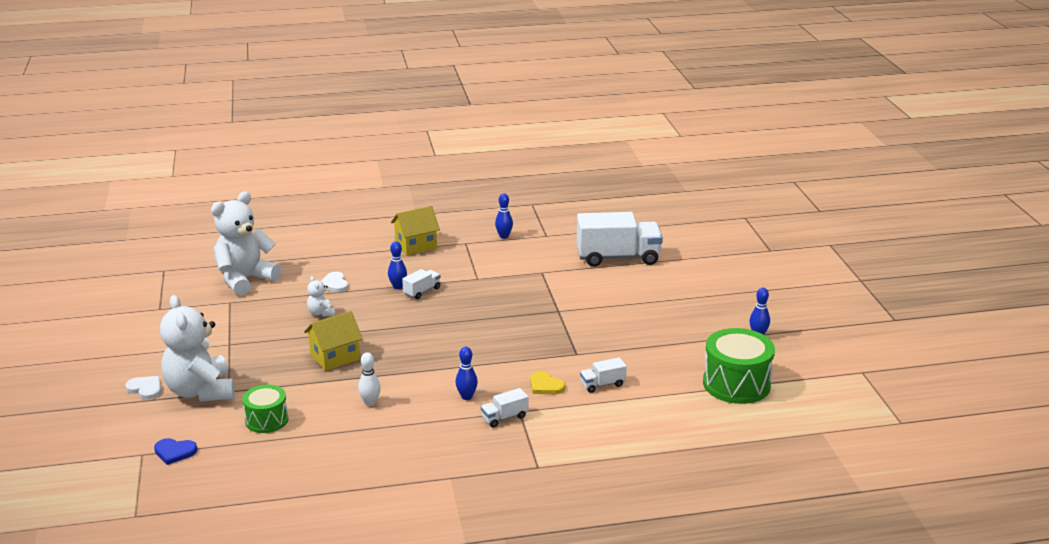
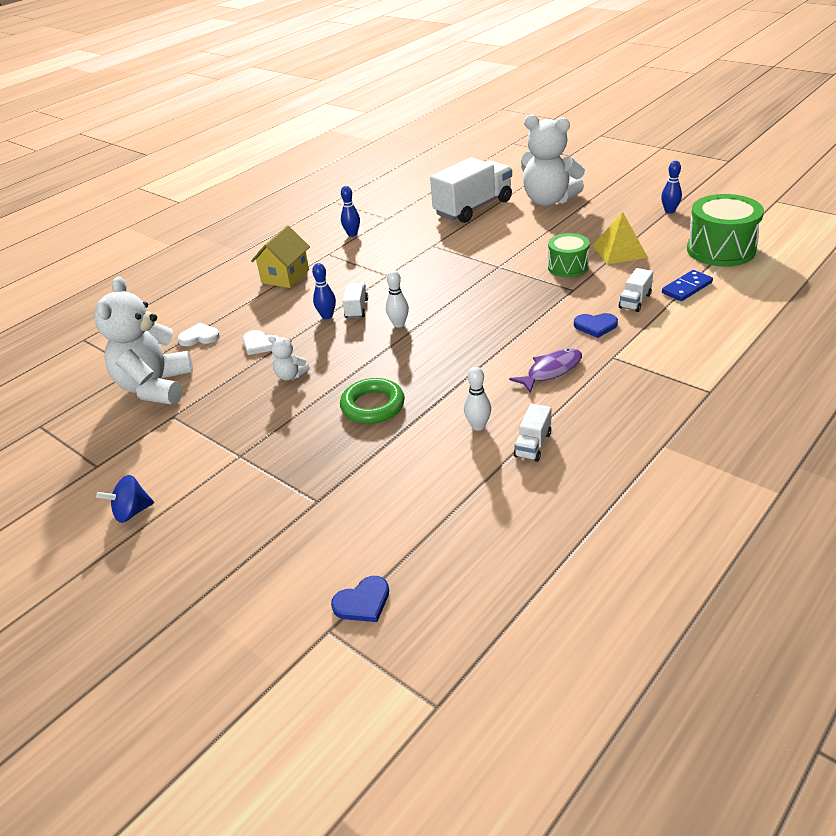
camera: 35 degrees left, 10 degrees up
(142, 343) = (132, 512): none -> blue spinning top
(145, 389) = (215, 557): white heart -> white heart (199, 337)
(201, 391) = (286, 520): white teddy bear -> white teddy bear (548, 200)
(267, 420) = (407, 504): green drum -> green drum (568, 267)
(335, 357) = (373, 406): yellow house -> green ring
(430, 315) = (399, 324): none -> white bowling pin
(466, 397) = (551, 371): blue bowling pin -> purple fish
(504, 417) = (612, 369): white truck -> white truck (533, 444)
(545, 386) = (595, 326): yellow heart -> blue heart
(656, 396) = (687, 288): none -> blue domino
(660, 345) = (619, 251): none -> yellow pyramid

